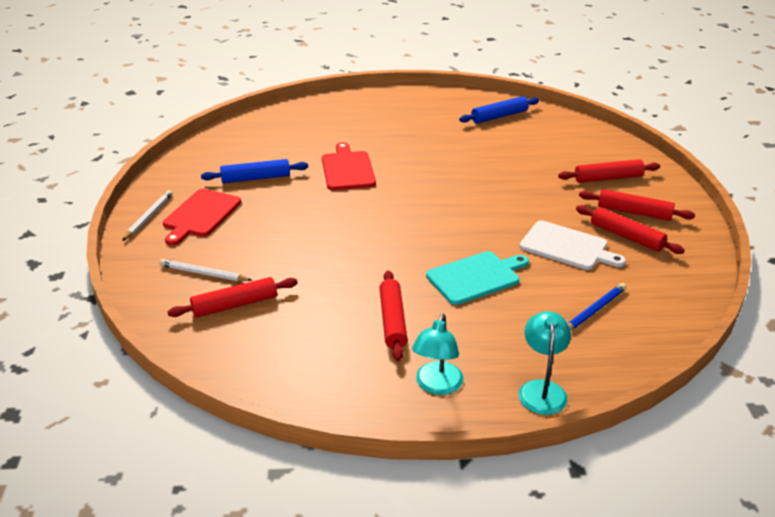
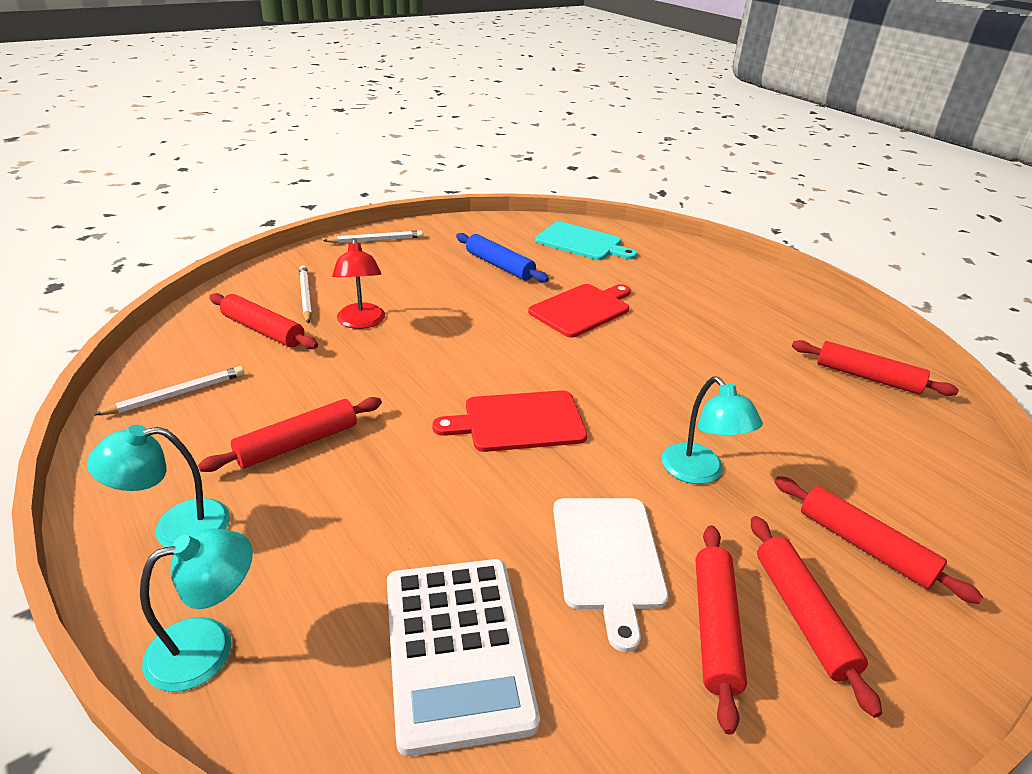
camera: 55 degrees right, 0 degrees up
(200, 215) = (404, 261): red cutting board -> red cutting board (519, 422)
(271, 258) = (361, 322): none -> red lamp
(286, 362) = (177, 394): none -> white pencil
(476, 277) = (445, 484): turquoise cutting board -> turquoise cutting board (581, 242)
(499, 116) = (867, 377): blue rolling pin -> red rolling pin
(530, 196) = (699, 473): none -> turquoise lamp
(594, 310) = (456, 650): blue pencil -> white calculator

